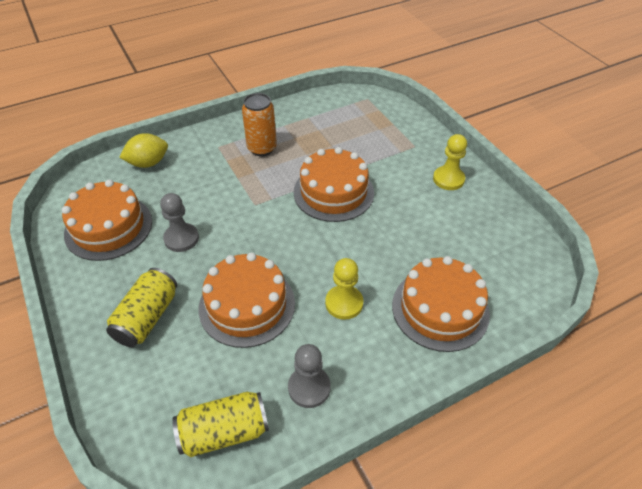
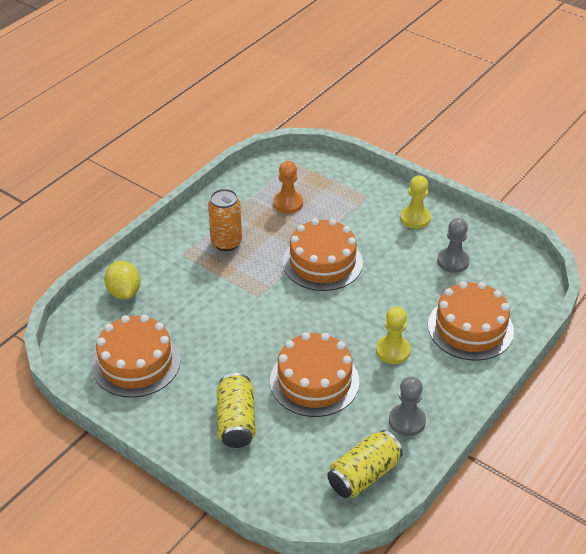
camera: 25 degrees left, 5 degrees down
(148, 163) = (124, 292): yellow lemon -> yellow lemon turned 60 degrees counterclockwise
(181, 238) = (214, 349): grey pawn -> grey pawn (453, 261)
(338, 131) = (288, 203): none -> orange pawn

